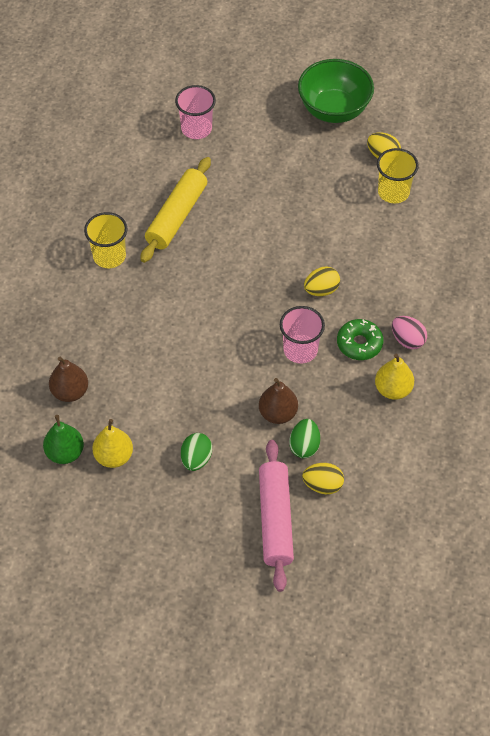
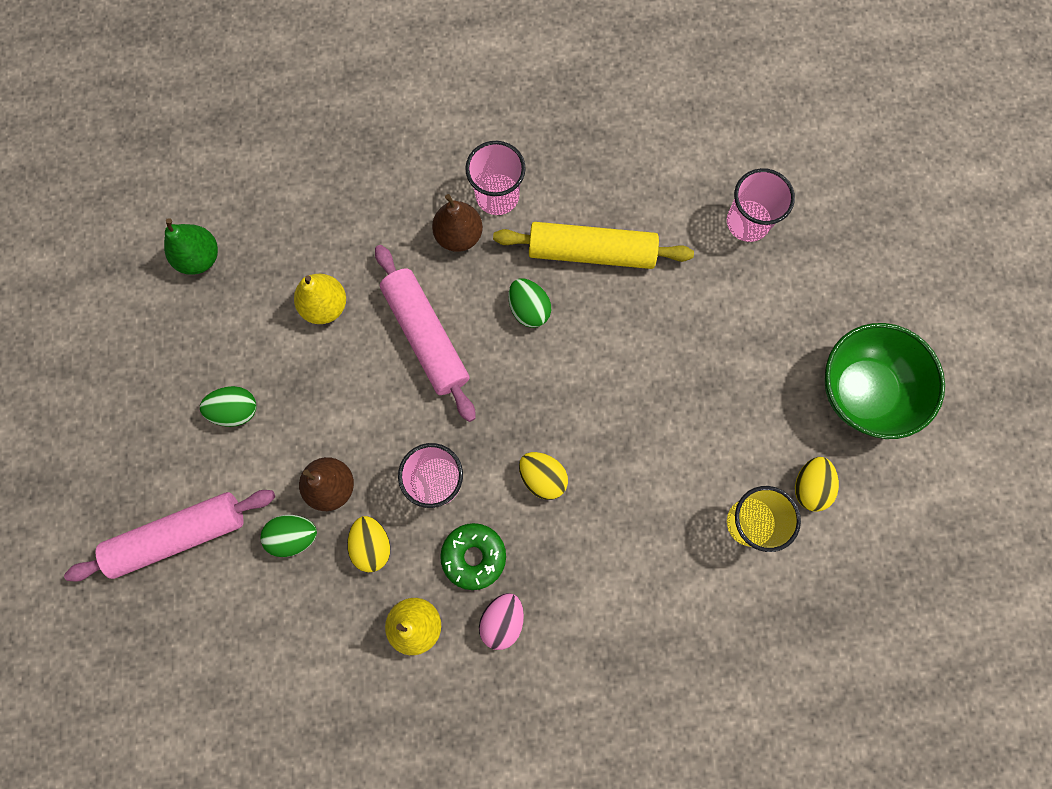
camera: 70 degrees right, 20 degrees up
(70, 392) = (284, 229): brown pear -> brown pear (459, 235)
(109, 256) = (497, 196): yellow cup -> pink cup
(114, 456) = (211, 314): yellow pear -> yellow pear (325, 306)
(193, 327) = (426, 336): none -> pink rolling pin
(201, 263) = (529, 309): none -> green egg
(322, 485) = (244, 578): yellow egg -> yellow egg (372, 545)

